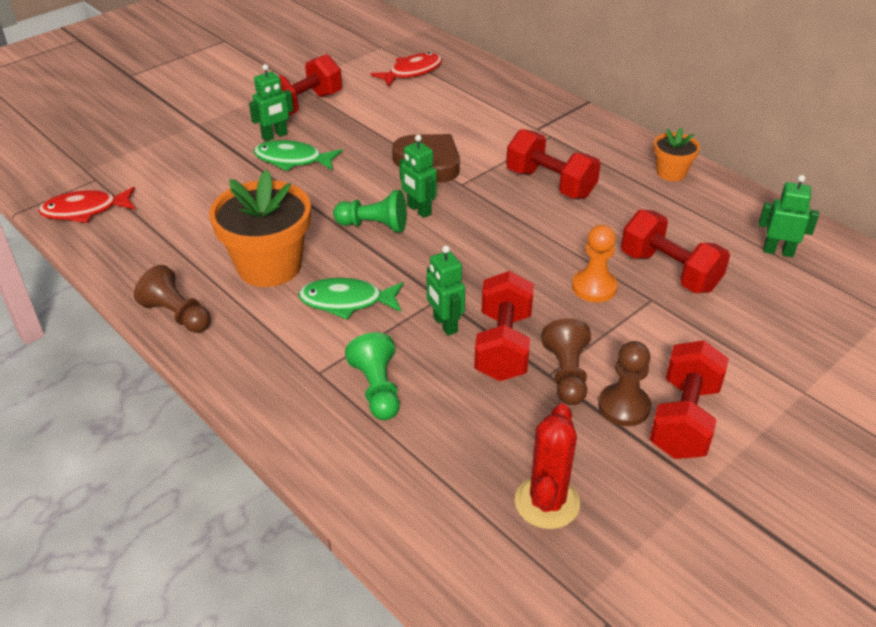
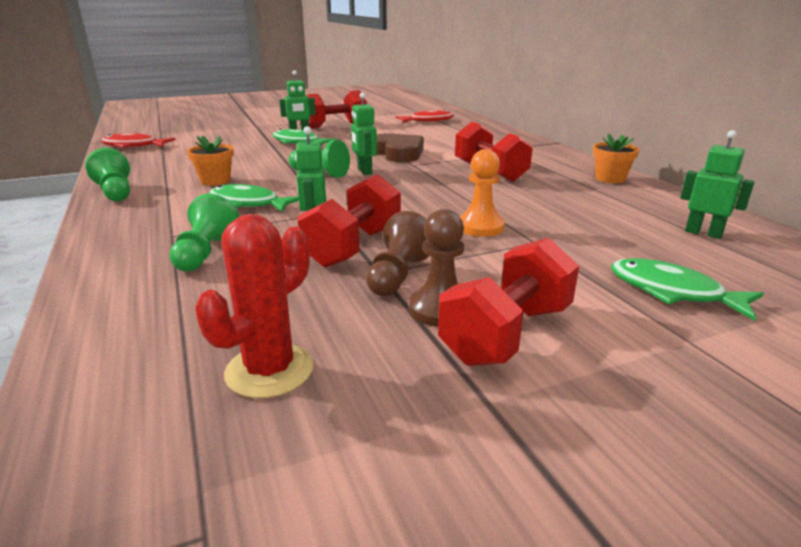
camera: 20 degrees right, 15 degrees down
(177, 315) = (115, 192): brown pawn -> green pawn
(269, 266) = (215, 181): orange flower pot -> orange flower pot, size x0.53
(669, 271) = (568, 228): red dumbbell -> none
(777, 340) = (672, 292): none -> green fish

